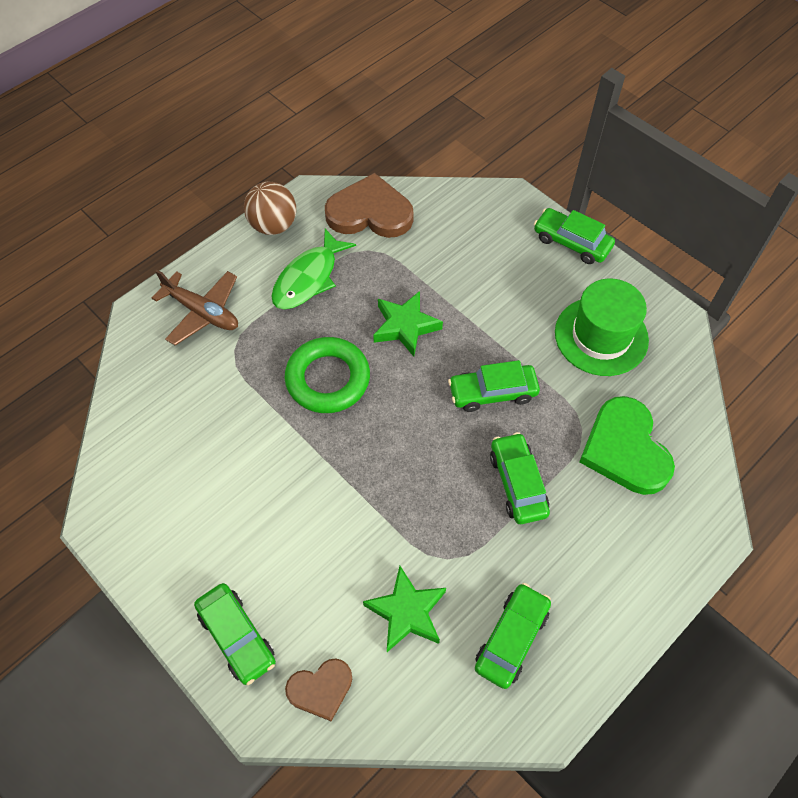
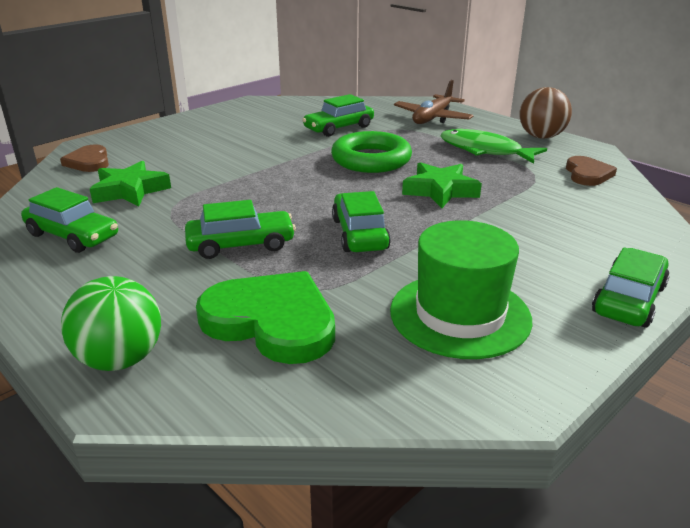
camera: 90 degrees right, 30 degrees down
(237, 636) = (148, 137): green car -> green car (339, 128)
(370, 212) = (587, 174): brown heart -> brown heart, size x0.57
(625, 449) = (272, 321): green heart -> green heart turned 45 degrees clockwise
(682, 540) = (120, 359): none -> green ball

